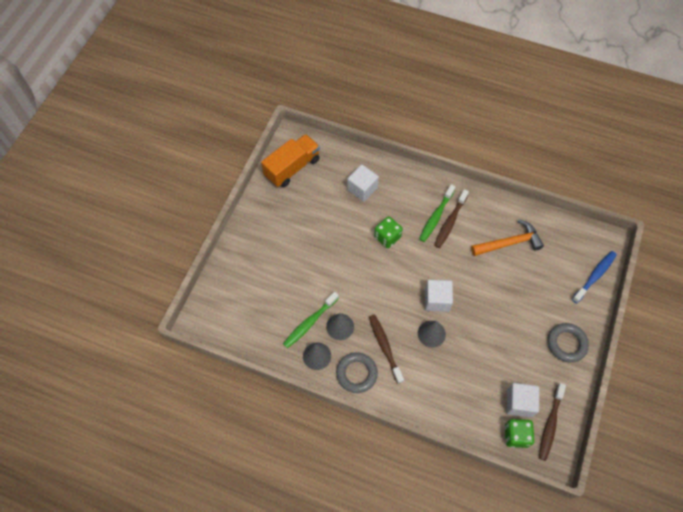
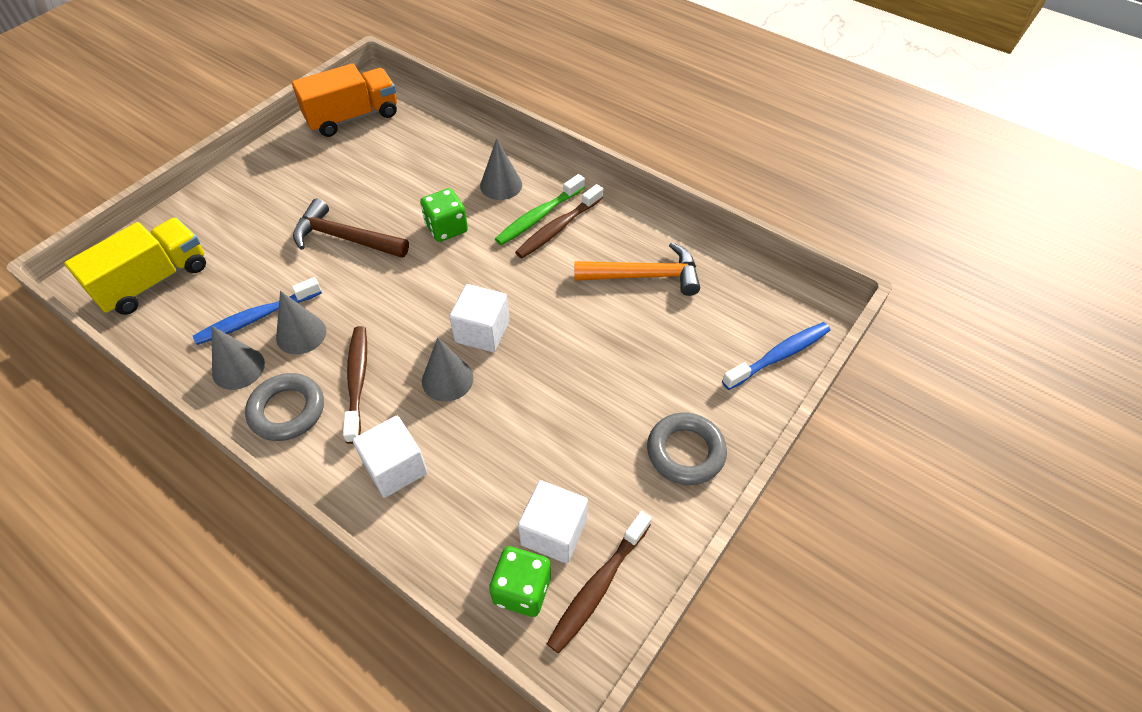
camera: 15 degrees right, 10 degrees down
(237, 314) = (154, 281): none -> yellow truck
(309, 323) = (256, 318): green toothbrush -> blue toothbrush
(332, 258) = (345, 238): none -> brown hammer
(362, 189) = (441, 160): white cube -> white cube (395, 468)
(405, 199) = (501, 185): none -> grey cone

